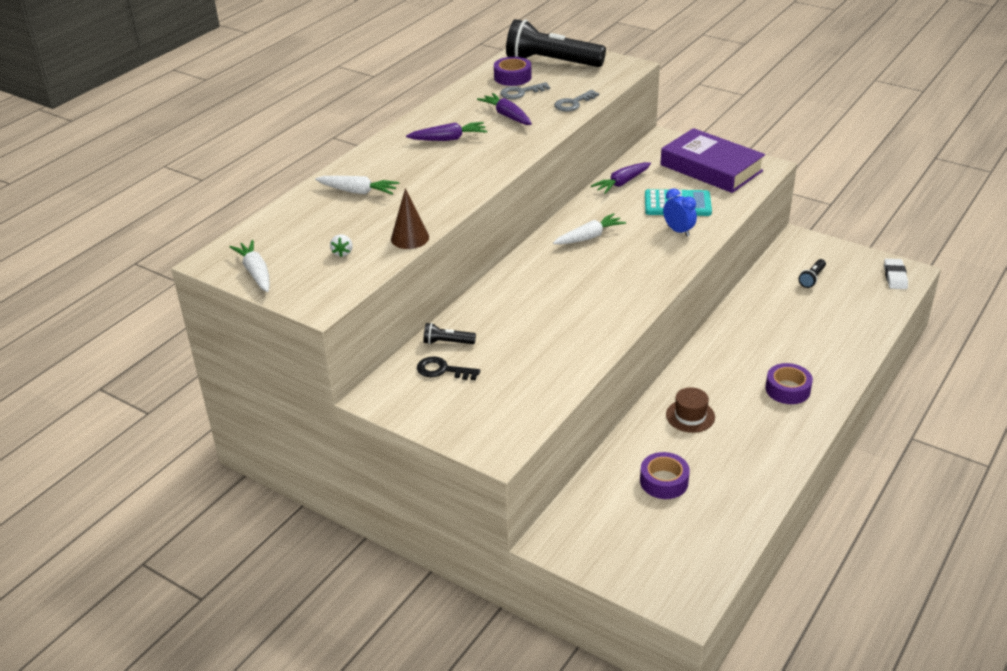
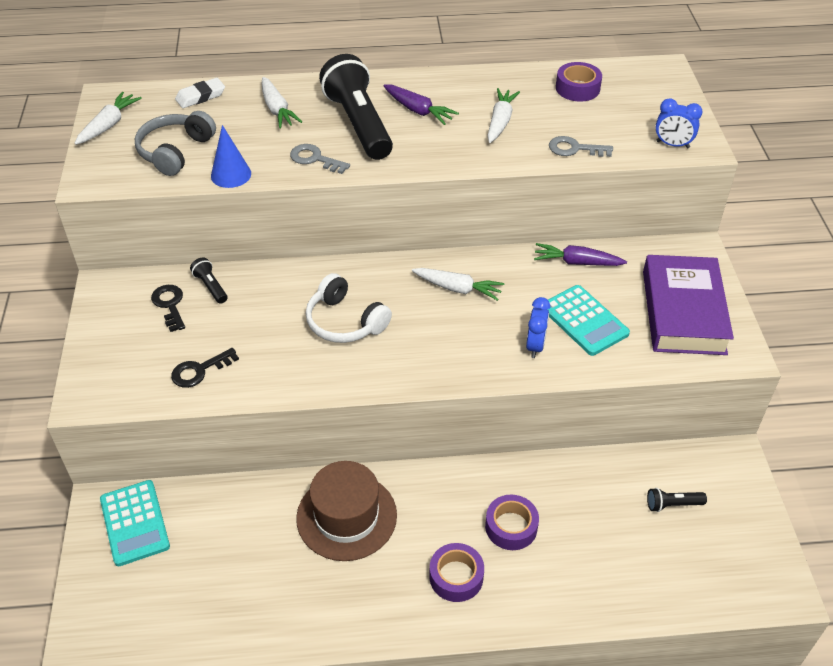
camera: 50 degrees right, 10 degrees up
(342, 253) = (175, 151): white strawberry -> grey headphones
(410, 238) = (231, 174): brown cone -> blue cone
(507, 116) = (500, 121): purple carrot -> white carrot
(521, 92) = (554, 107): grey key -> grey key (315, 159)
(535, 381) = (199, 370): none -> black key
(551, 62) = (638, 96): black flashlight -> black flashlight (358, 124)
(564, 295) = (345, 321): none -> white headphones
(588, 529) = (134, 523): none -> turquoise calculator
(615, 73) = (672, 145): none -> blue clock
(664, 481) = (236, 545): purple tape -> purple tape (511, 527)
(690, 416) = (346, 516): brown hat -> brown hat, size x1.80
(895, 277) = (759, 581): white eraser -> white eraser (200, 96)

